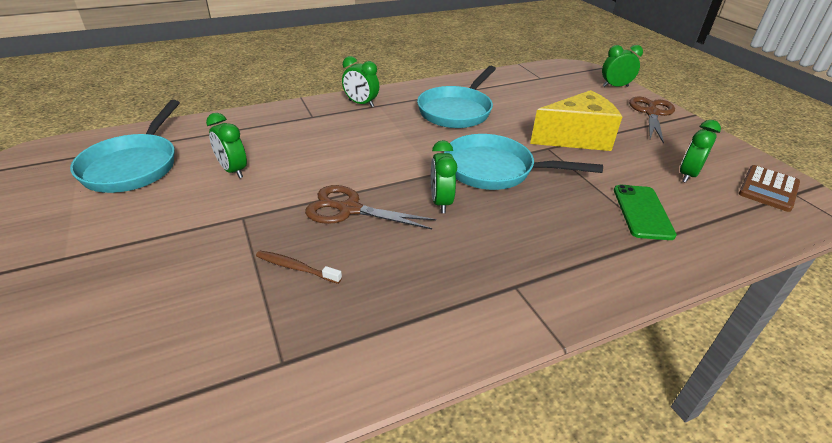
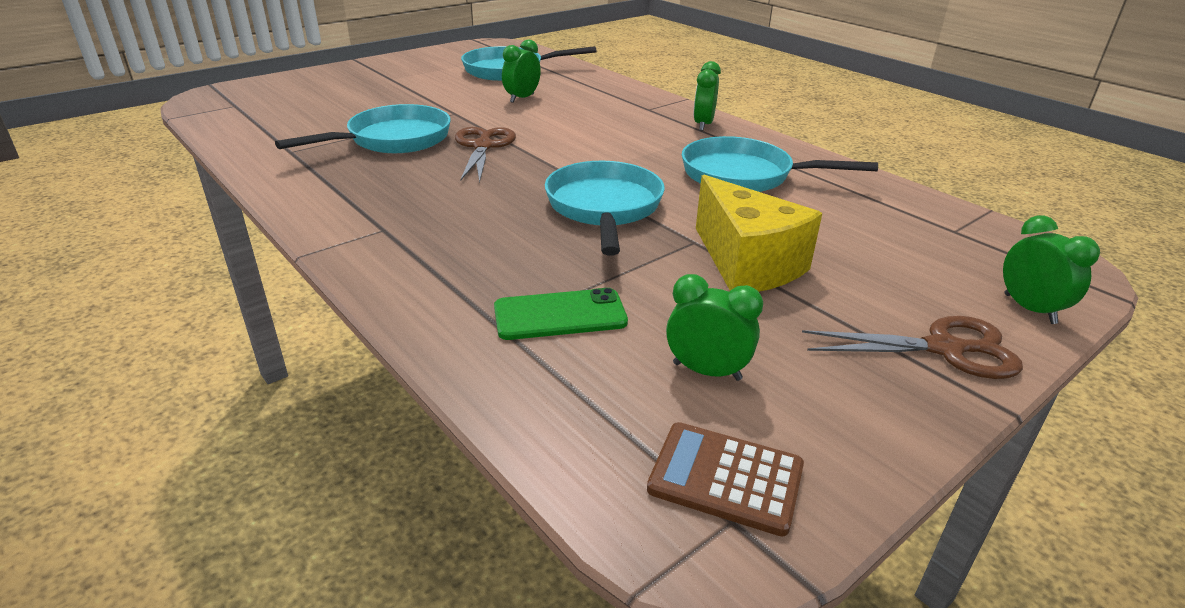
camera: 75 degrees right, 5 degrees down
(296, 268) = (393, 140): brown toothbrush -> turquoise pan
(441, 202) = (516, 184): green clock -> none

